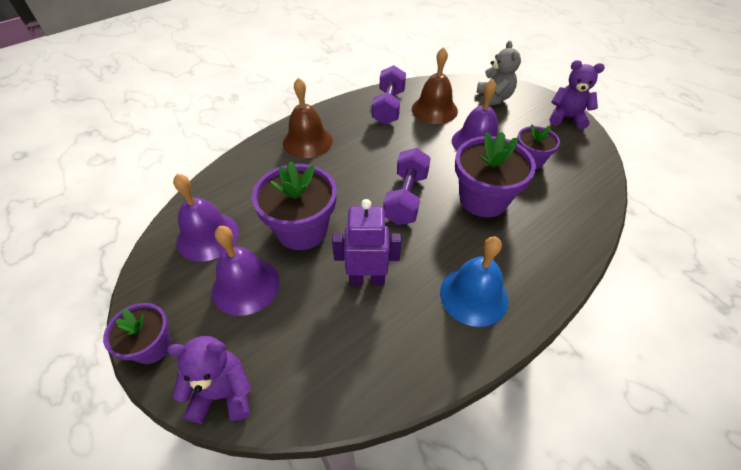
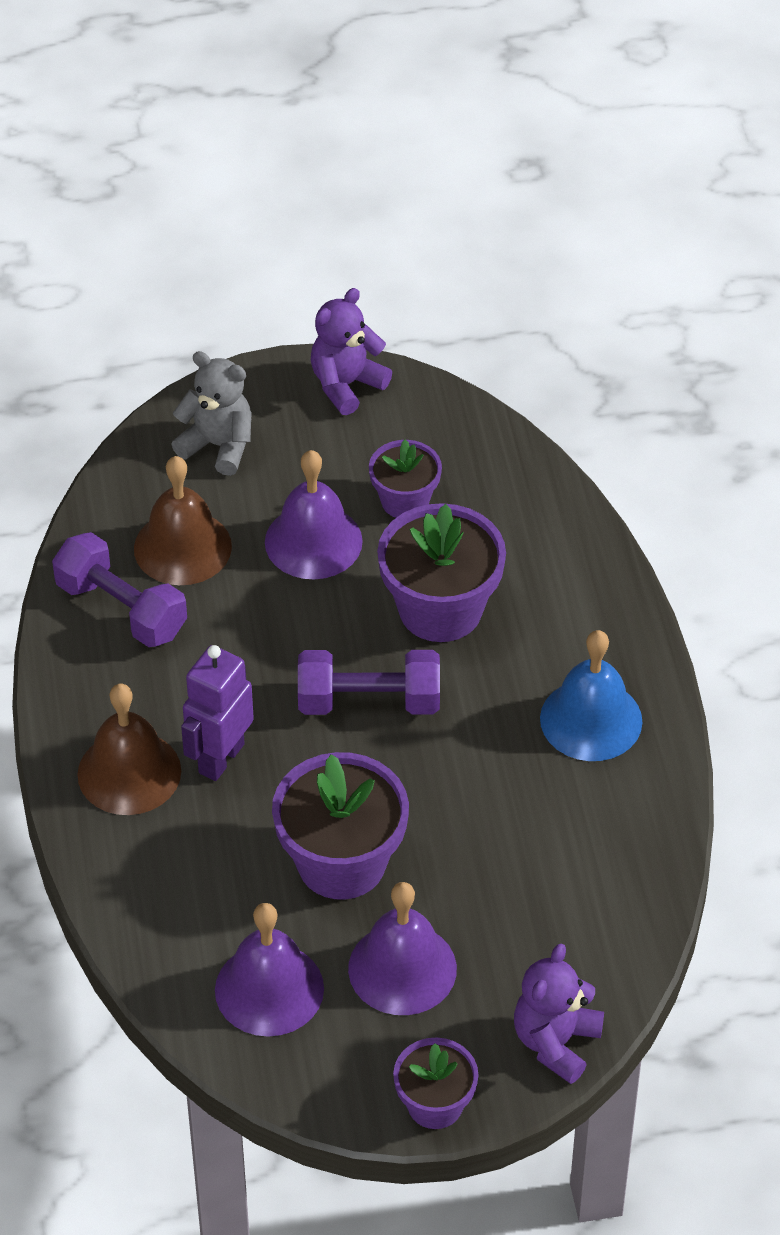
camera: 60 degrees left, 0 degrees up
(367, 279) = (487, 822): purple robot -> purple robot (220, 758)
(406, 198) = (369, 701): purple dumbbell -> purple dumbbell turned 45 degrees counterclockwise

